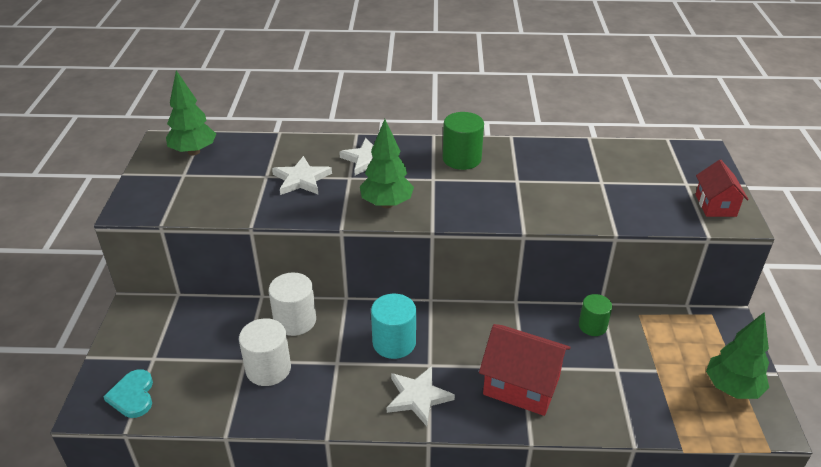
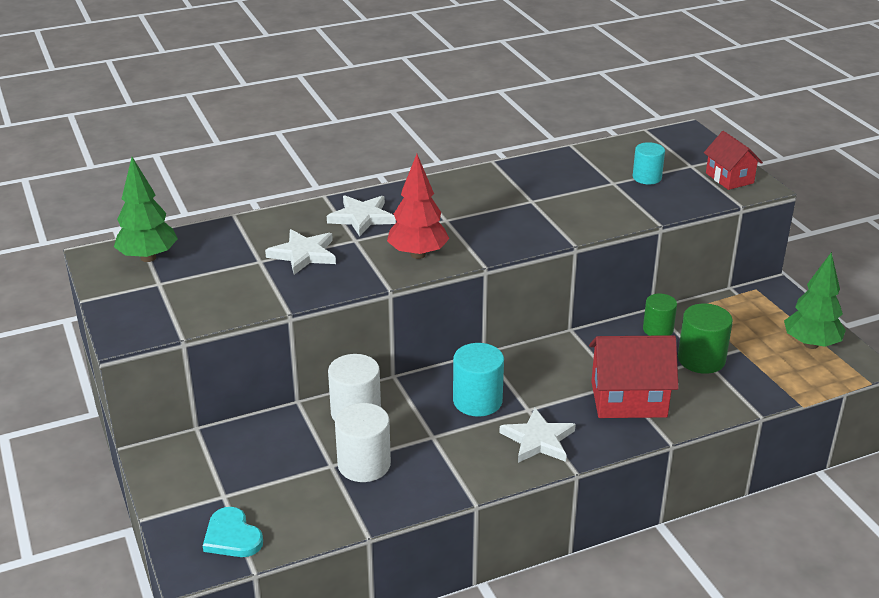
camera: 25 degrees left, 5 degrees down
(386, 204) = (418, 254): green tree -> red tree
(461, 159) = (460, 194): green cylinder -> green cylinder (701, 359)
(636, 185) = (647, 177): none -> turquoise cylinder

